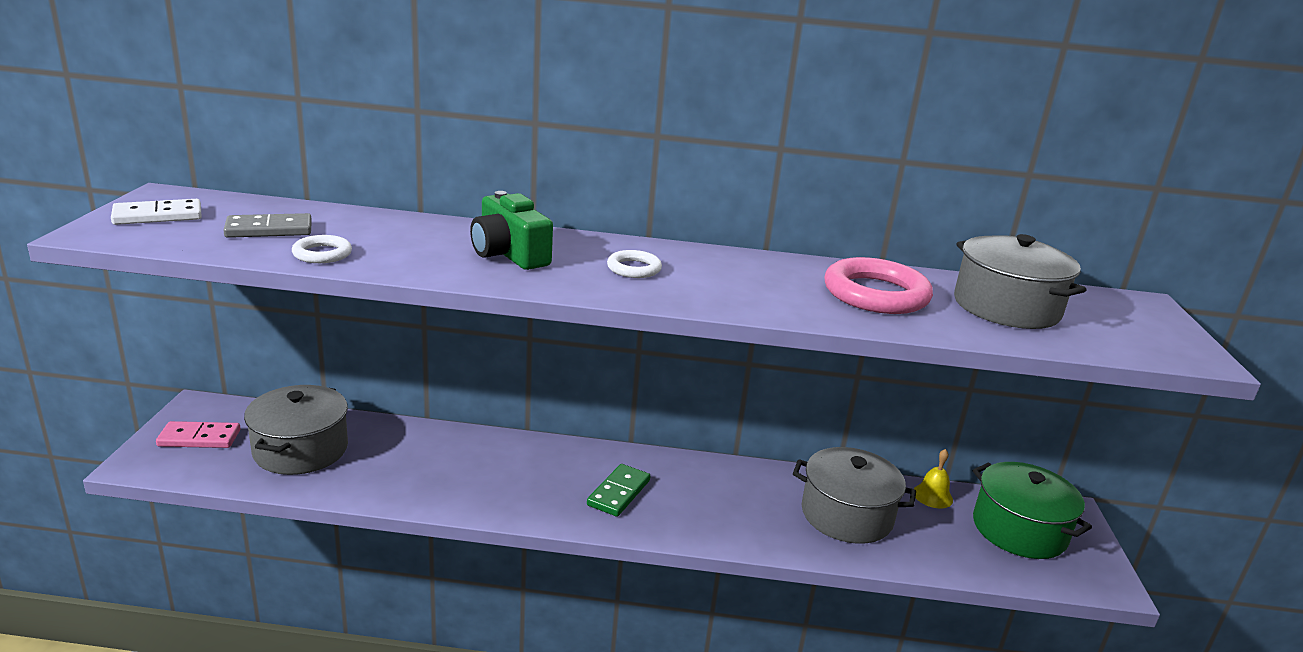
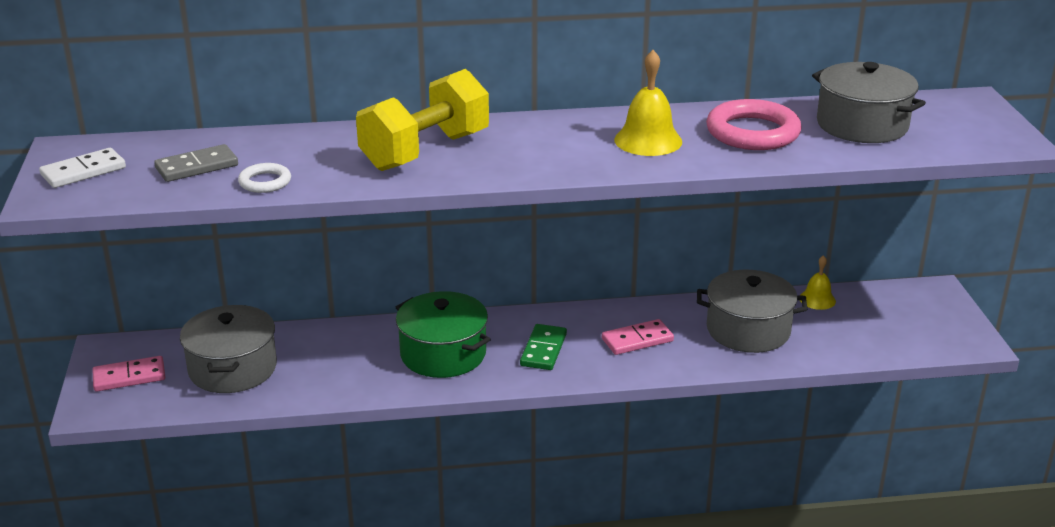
camera: 10 degrees left, 5 degrees up
(509, 254) = (425, 151): green camera -> yellow dumbbell
(634, 268) = (540, 146): white ring -> none
(722, 502) = (637, 340): none -> pink domino
(754, 283) = (648, 140): none -> yellow bell
(1019, 530) = (896, 314): green pot -> green pot (443, 354)

